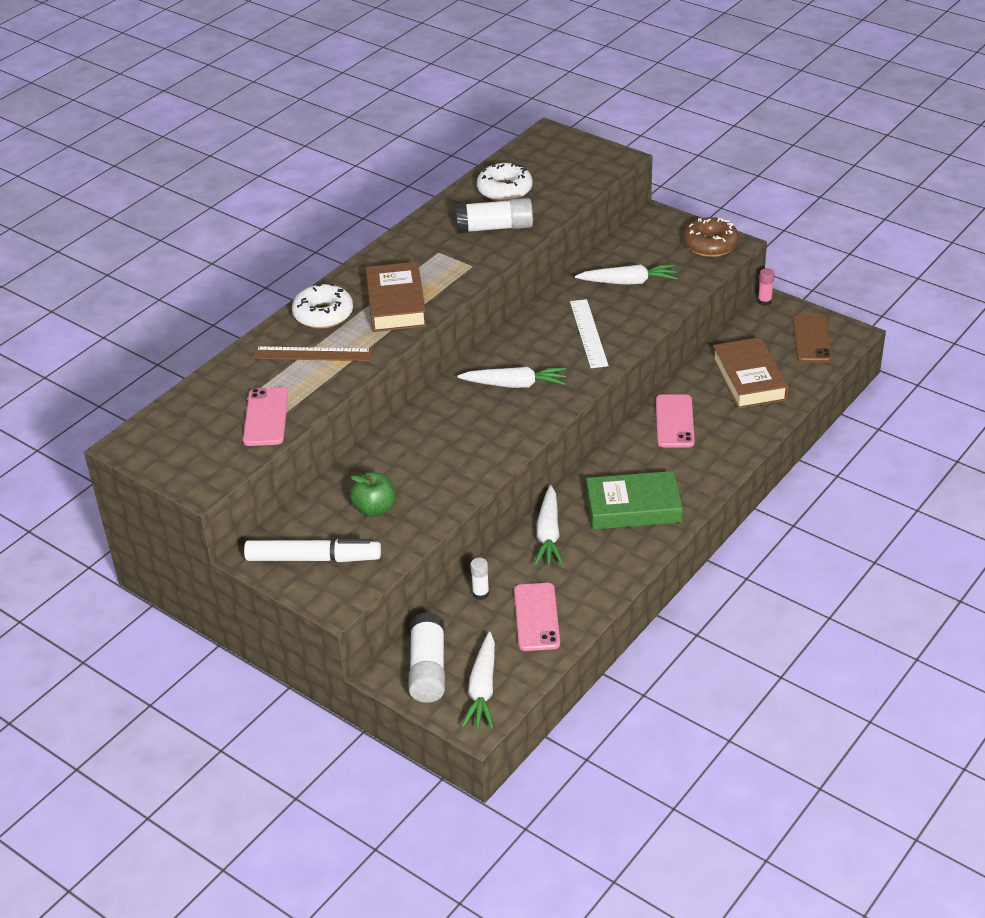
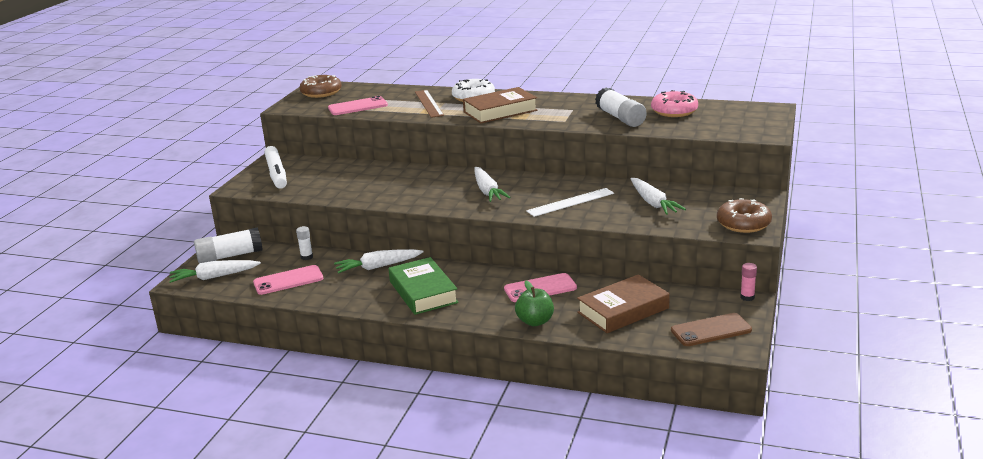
camera: 70 degrees right, 15 degrees down
(166, 445) = (321, 92): none -> brown donut
(375, 509) = (330, 179): green apple -> green apple (535, 321)
(504, 190) = (674, 111): white donut -> pink donut

